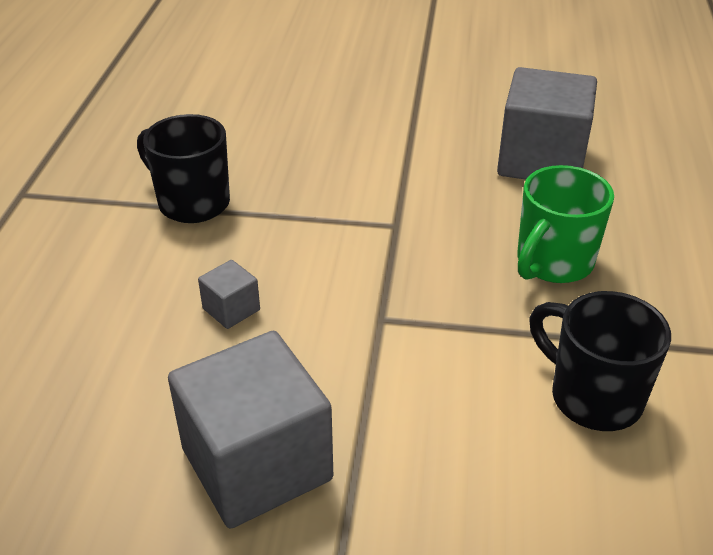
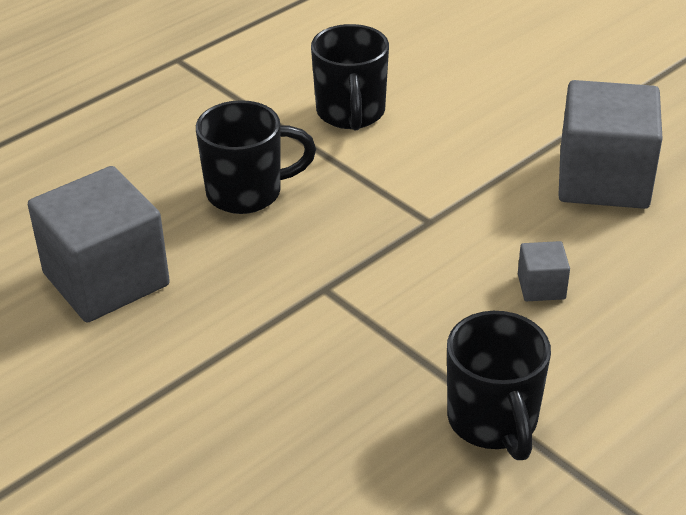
camera: 140 degrees left, 0 degrees up
(553, 263) = (247, 193): green mug -> black mug

